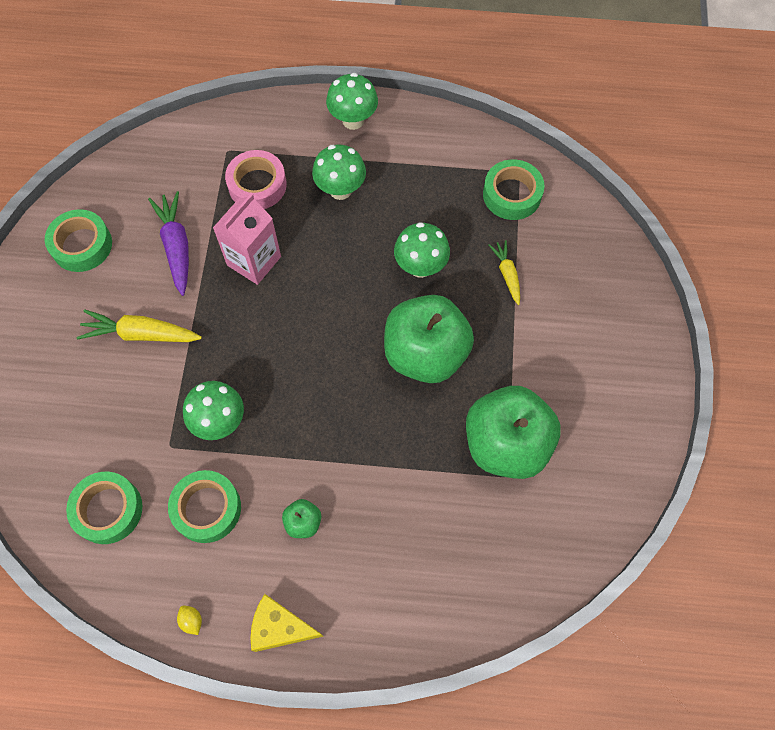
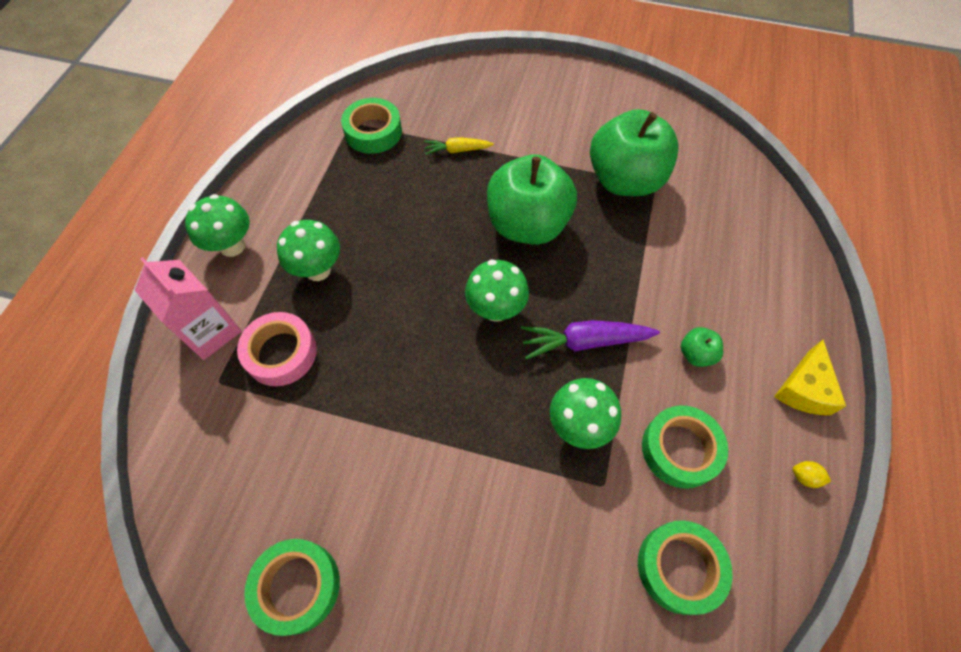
camera: 80 degrees left, 5 degrees down
(141, 334) = (451, 510): yellow carrot -> none
(176, 247) = (338, 455): purple carrot -> purple carrot (585, 342)
(192, 621) = (804, 477): yellow lemon -> yellow lemon turned 45 degrees clockwise
(254, 261) = (382, 368): pink carton -> pink carton (210, 331)
(420, 267) = (432, 214): green mushroom -> green mushroom (496, 309)

